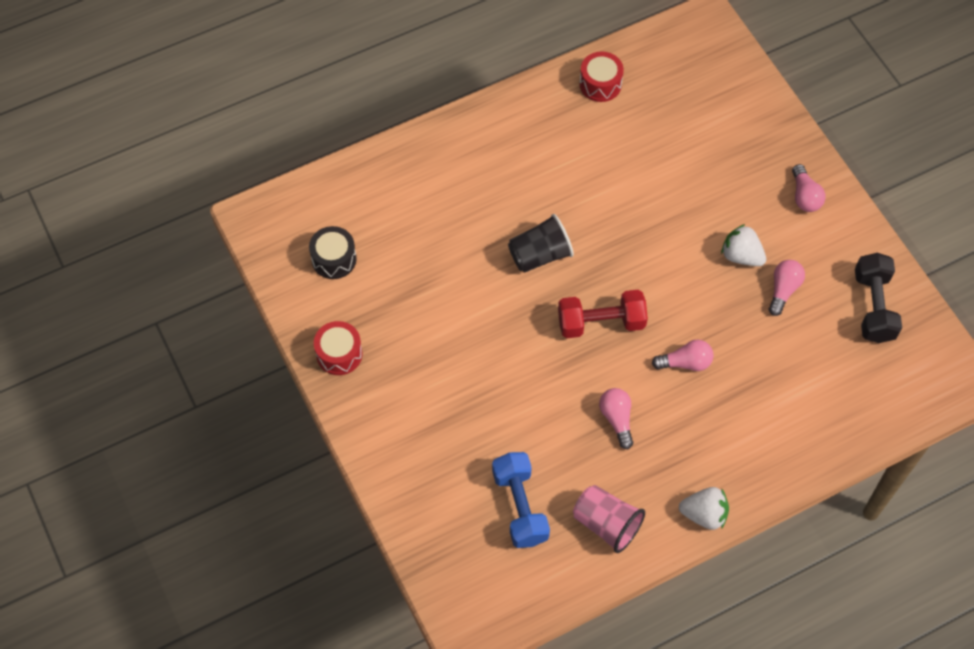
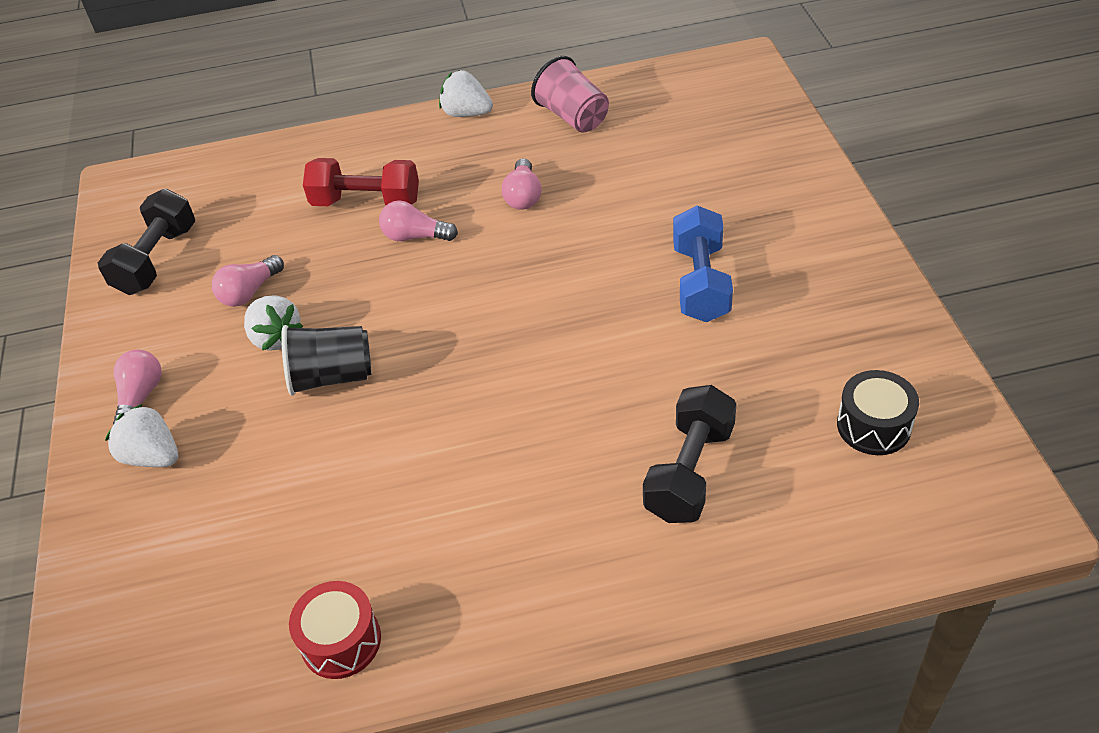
camera: 160 degrees left, 15 degrees down
(339, 354) = (870, 305): red drum -> none
(439, 209) = (689, 471): none -> black dumbbell
(520, 506) = (663, 139): blue dumbbell -> blue dumbbell (700, 283)
(540, 255) = (552, 382): black cup -> black cup (332, 377)
(601, 323) = (500, 290): red dumbbell -> red dumbbell (366, 202)
(769, 160) = (153, 456): none -> white strawberry

